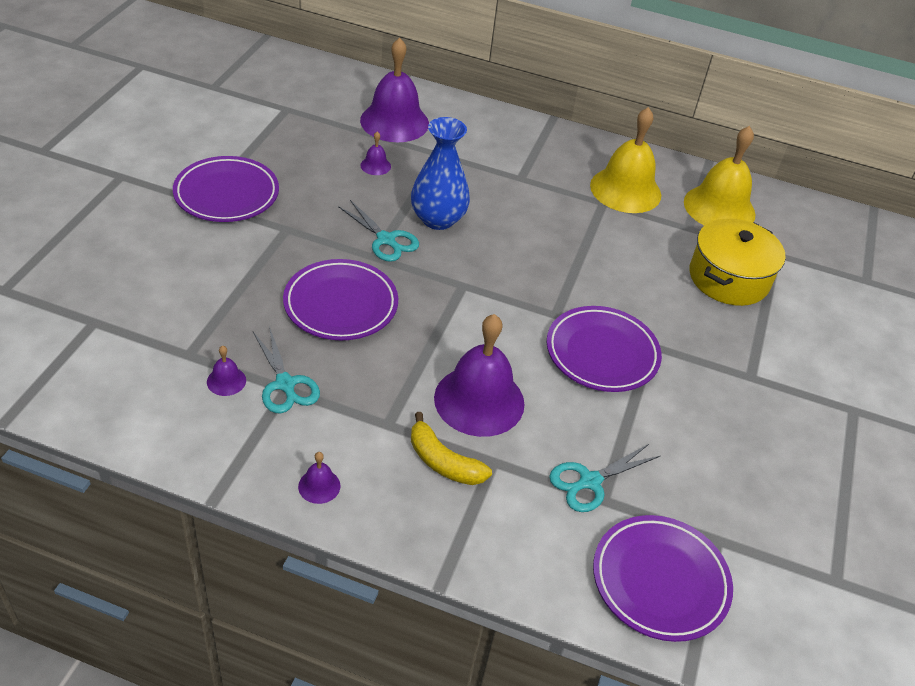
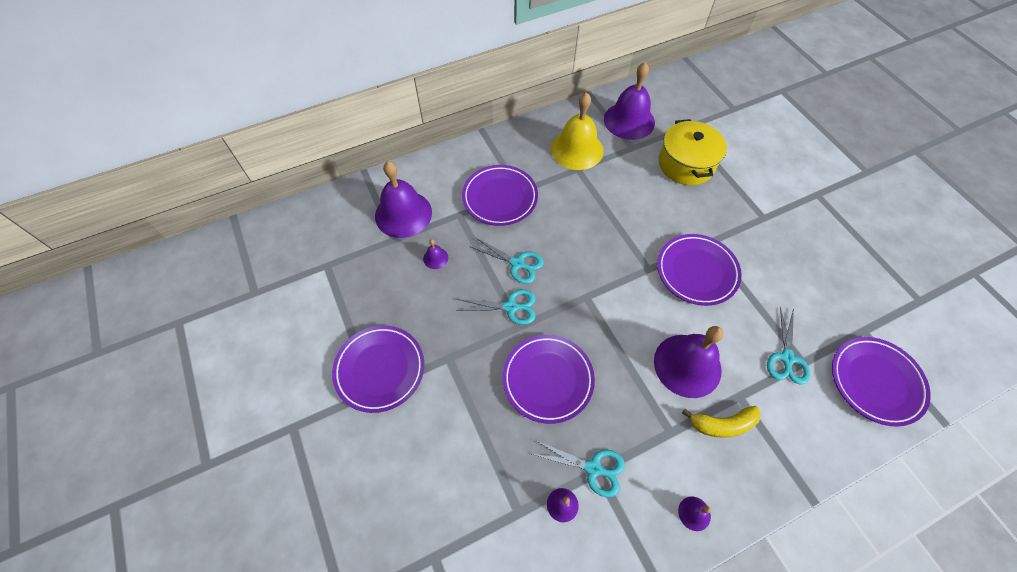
camera: 40 degrees left, 15 degrees up
(438, 219) = (517, 263): blue vase -> turquoise scissors
(494, 169) = (500, 198): none -> purple plate
(719, 208) = (629, 120): yellow bell -> purple bell

